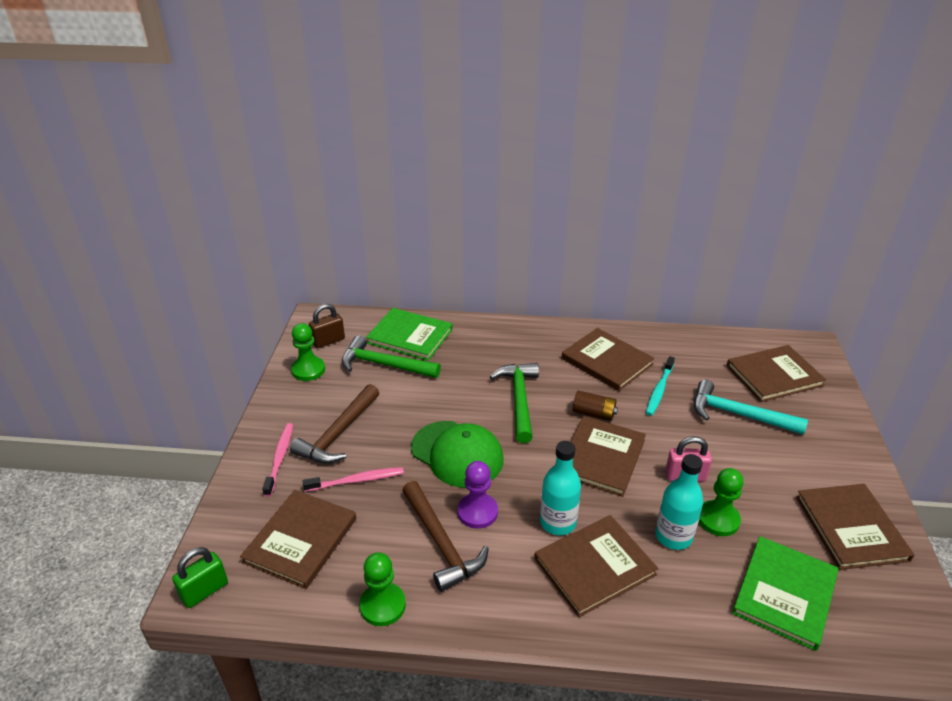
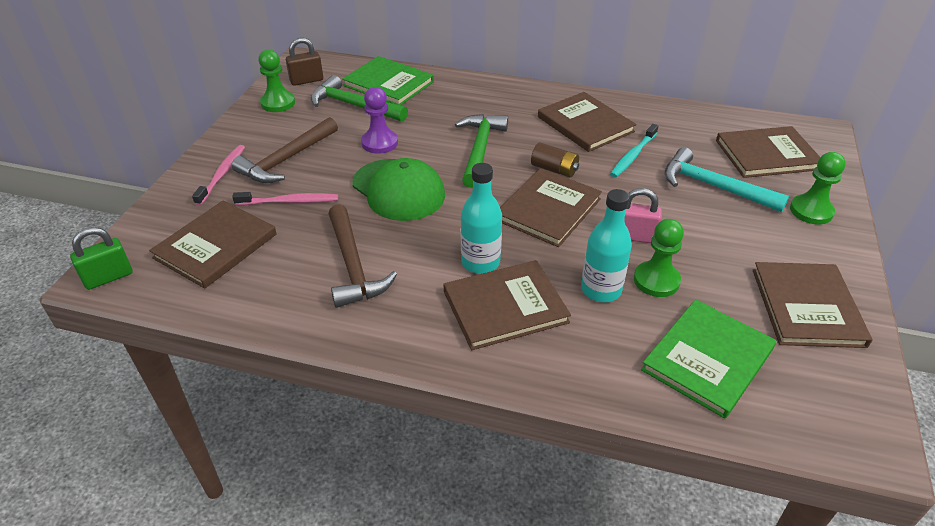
camera: 10 degrees right, 5 degrees up
(382, 605) = (274, 312): green pawn -> green pawn (811, 211)
(477, 512) = (400, 243): purple pawn -> purple pawn (379, 143)

